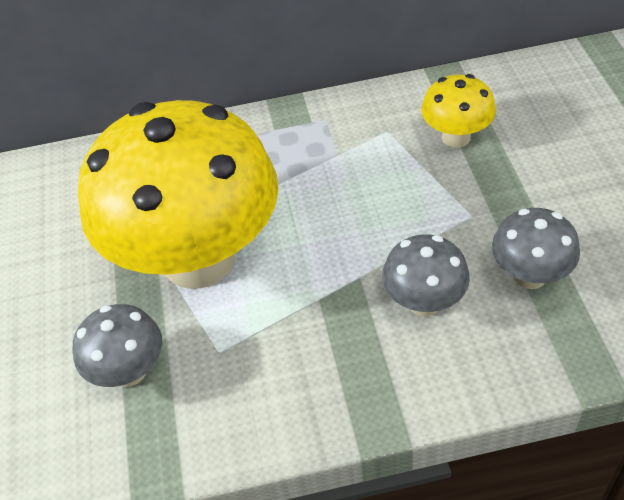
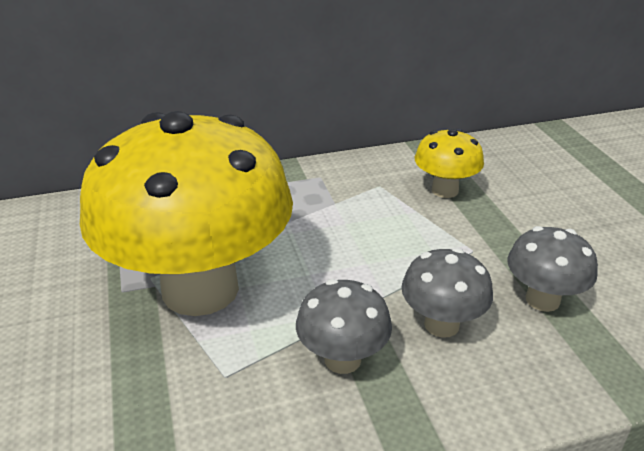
camera: 10 degrees left, 15 degrees down
(129, 371) = (122, 398): grey mushroom -> grey mushroom (342, 359)

